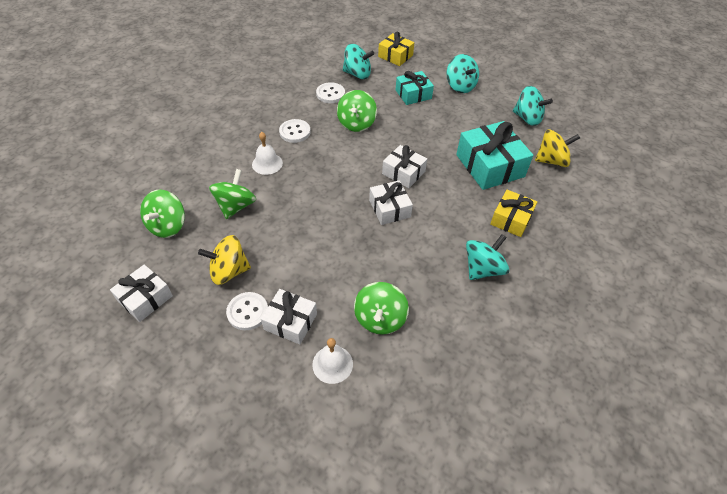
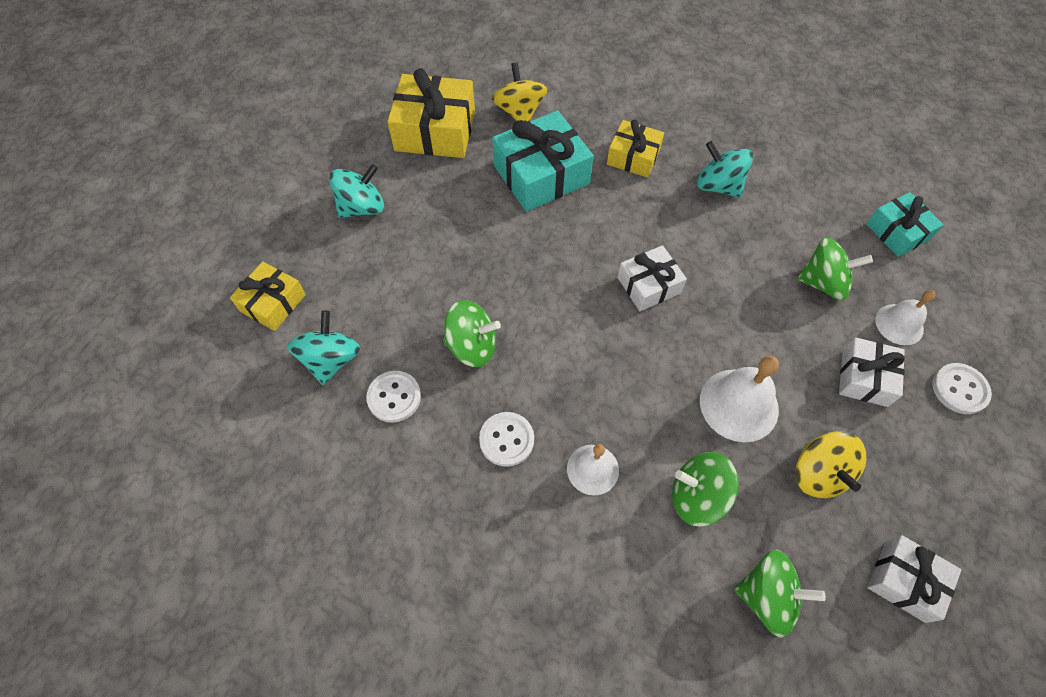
camera: 95 degrees left, 10 degrees up
(247, 312) = (871, 432): white button -> white button (959, 389)
(289, 239) = (739, 405): none -> white bell
(403, 173) = (575, 273): white gift -> none
(413, 94) = (387, 270): turquoise gift -> turquoise gift (897, 232)
(527, 118) = (435, 130): turquoise spinning top -> yellow gift

